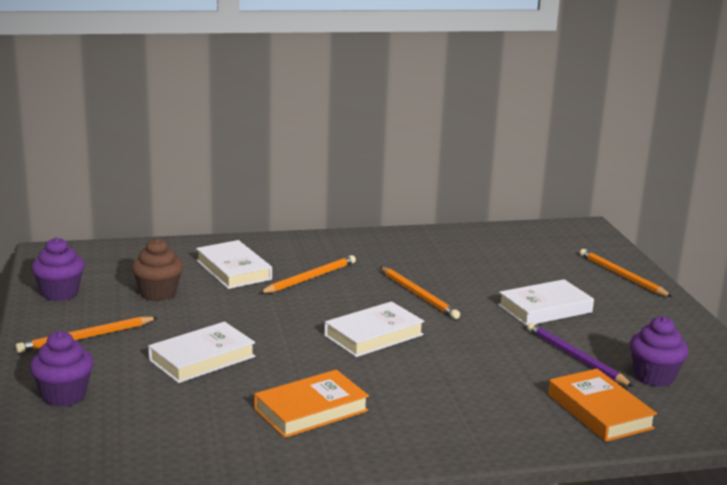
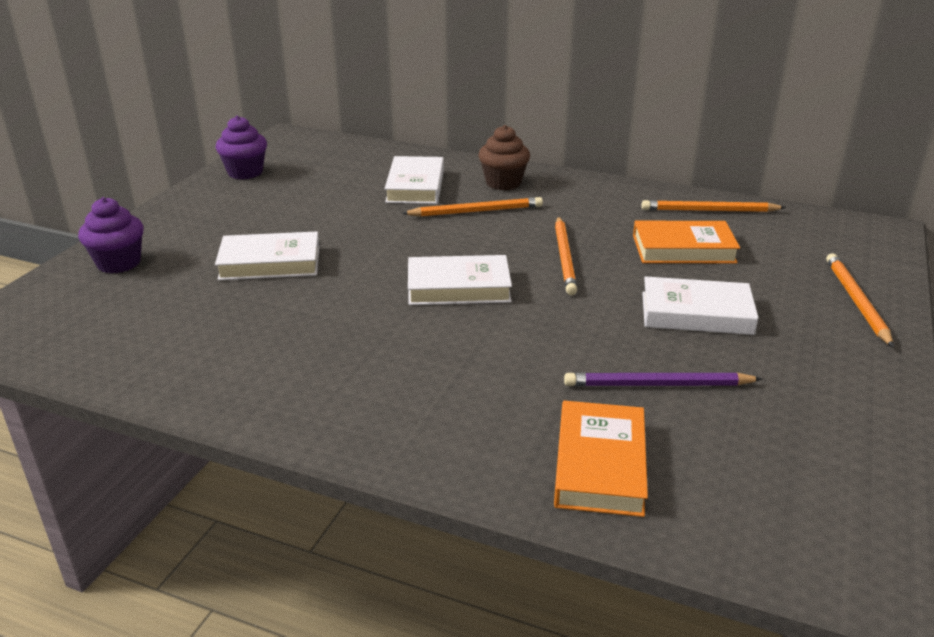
camera: 35 degrees right, 10 degrees up
(86, 338) = (208, 216): orange pencil -> orange pencil (709, 210)
(158, 293) = (320, 192): brown cupcake -> brown cupcake (503, 183)
(311, 410) = (290, 346): orange book -> orange book (683, 249)
(575, 357) = (657, 385): purple pencil -> purple pencil turned 90 degrees counterclockwise
(654, 377) = (735, 446): purple cupcake -> none

